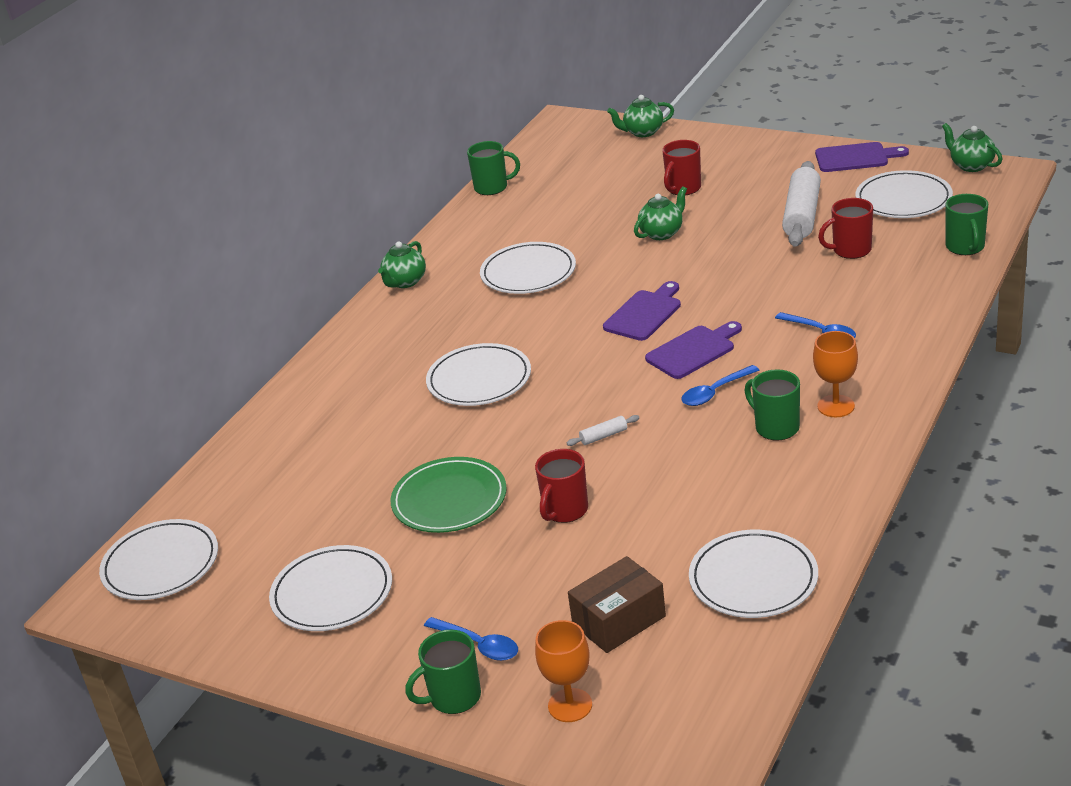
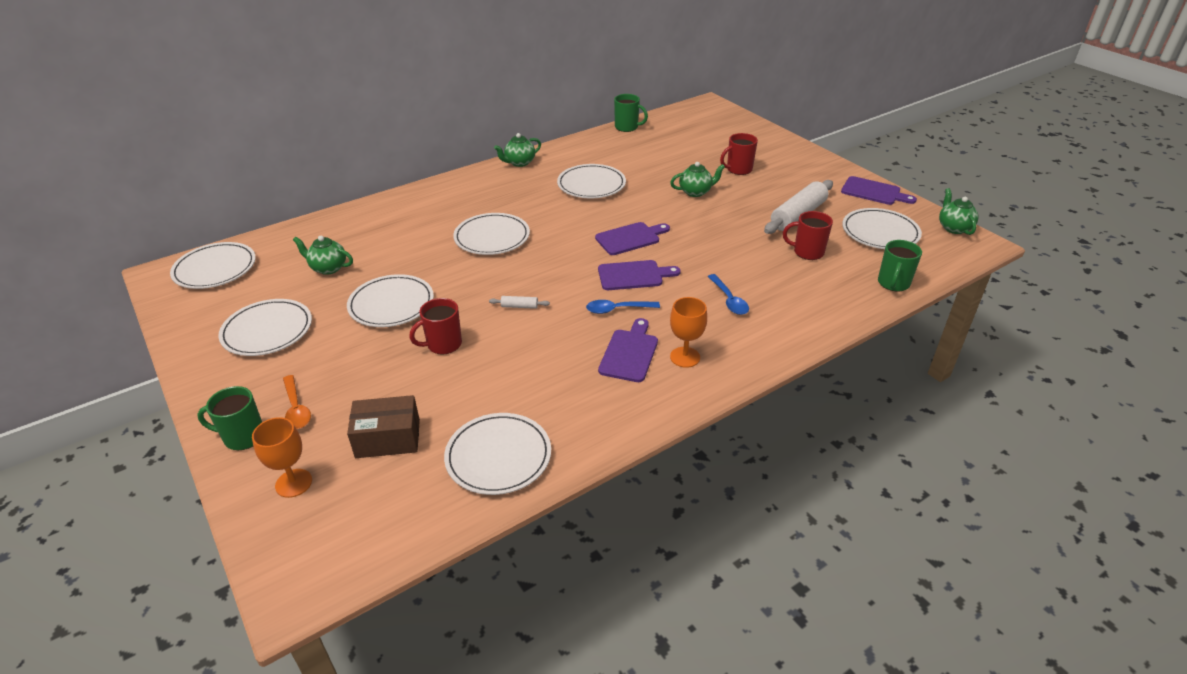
camera: 25 degrees right, 5 degrees up
(449, 499) = (391, 304): green plate -> white plate
(478, 645) = (296, 408): blue spoon -> orange spoon
(643, 132) = (750, 127): green teapot -> green teapot (328, 268)
(776, 427) = (629, 353): green mug -> purple cutting board

